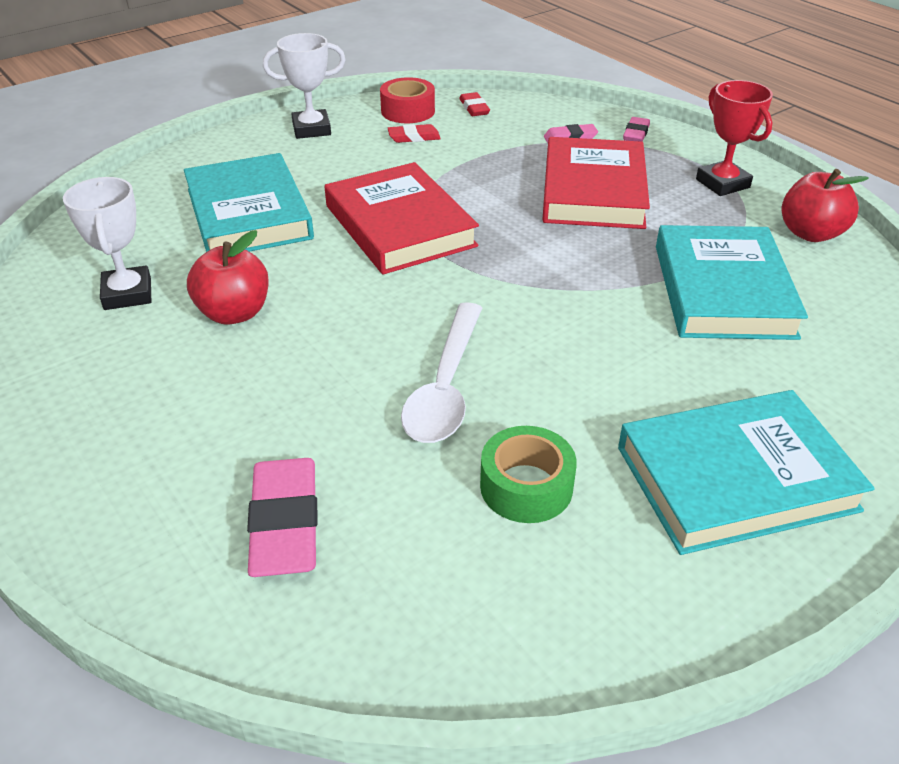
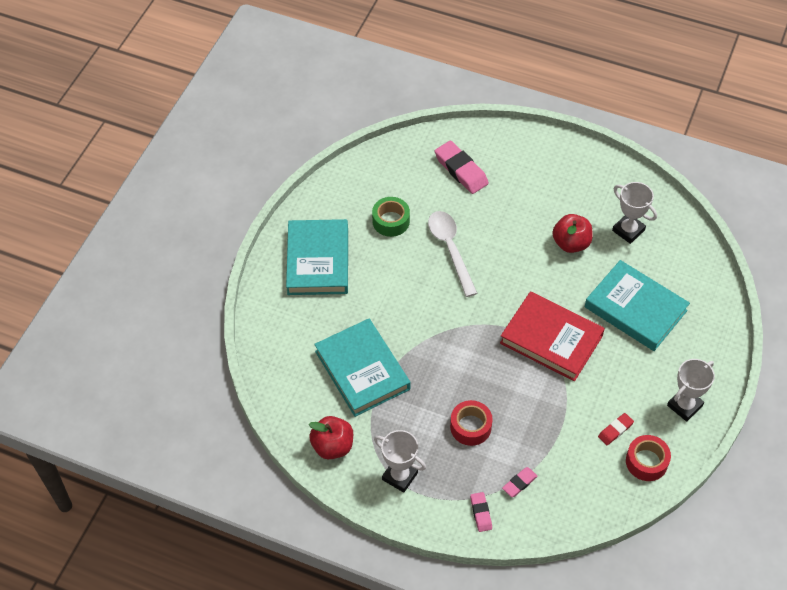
camera: 150 degrees right, 15 degrees up
(474, 108) = (607, 490): red eraser -> none
(593, 191) = (470, 427): red book -> red tape
(722, 183) = (400, 476): red trophy -> white trophy
(735, 478) = (318, 261): turquoise book -> turquoise book turned 45 degrees counterclockwise

